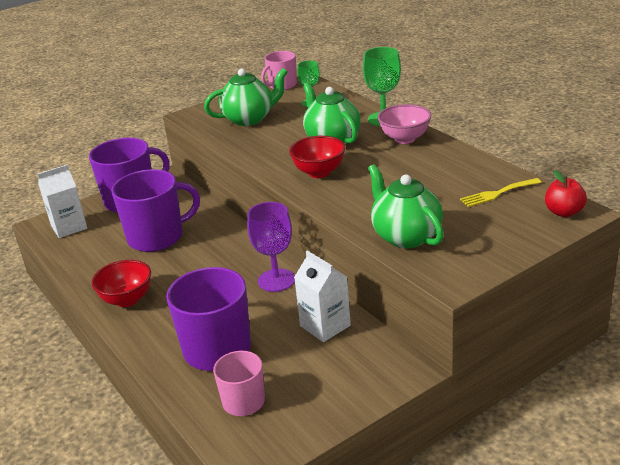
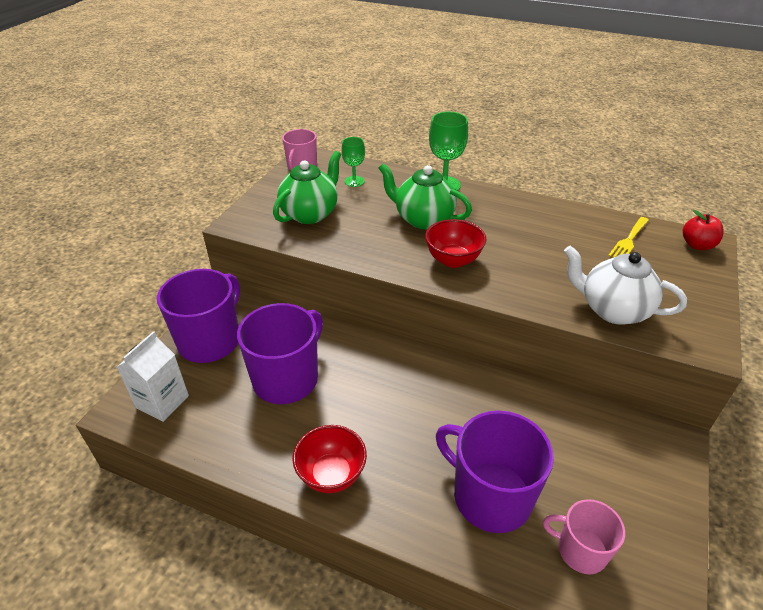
camera: 35 degrees left, 10 degrees up
(276, 280) = (464, 387): purple goblet -> none
(325, 326) = (560, 422): white carton -> none
(405, 139) = (487, 202): pink bowl -> none
(405, 236) = (612, 310): green teapot -> white teapot

